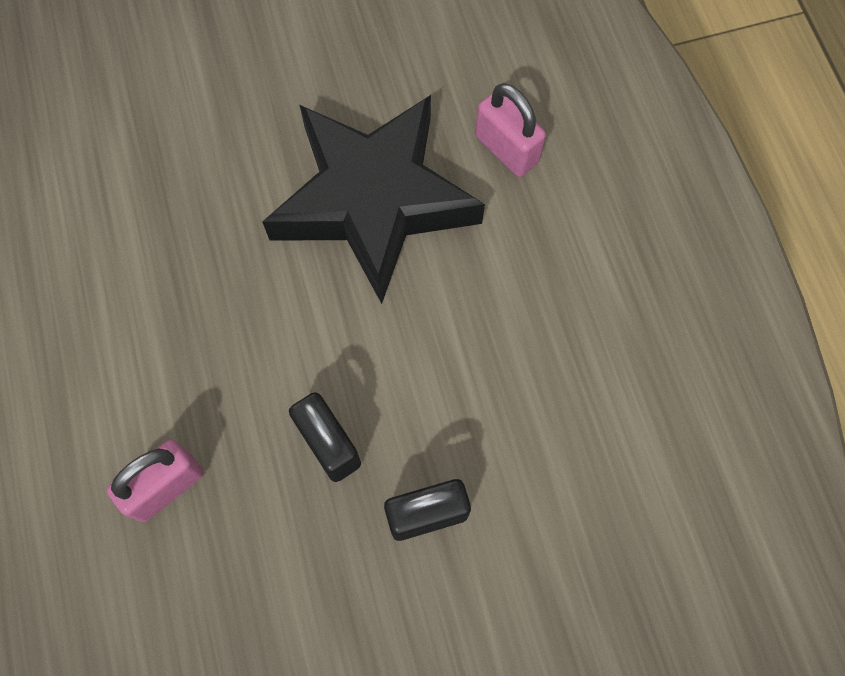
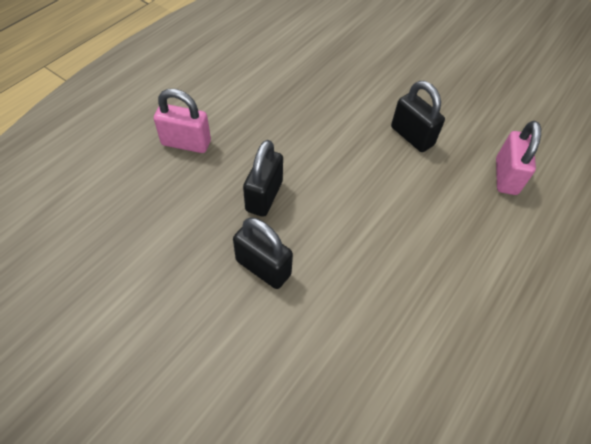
camera: 50 degrees right, 15 degrees down
(373, 200) = (411, 136): black star -> black padlock

